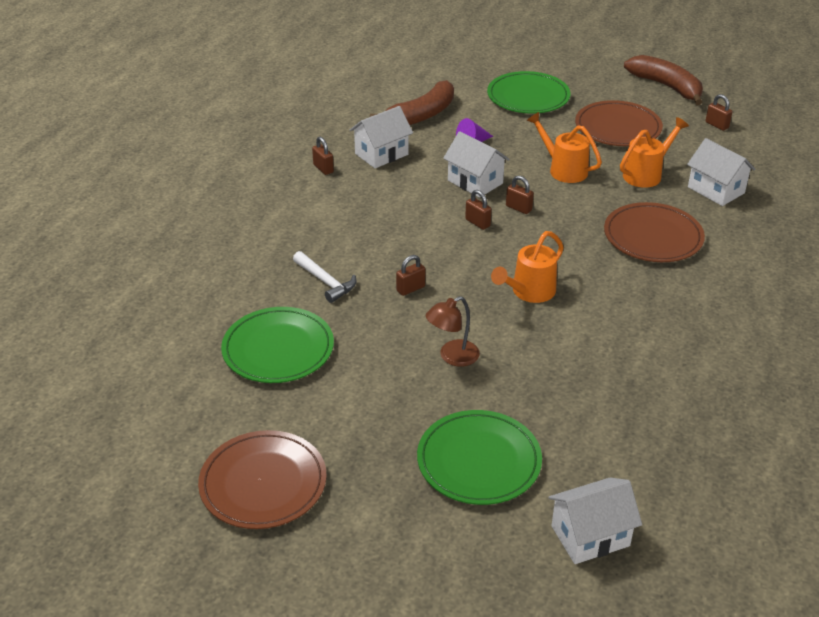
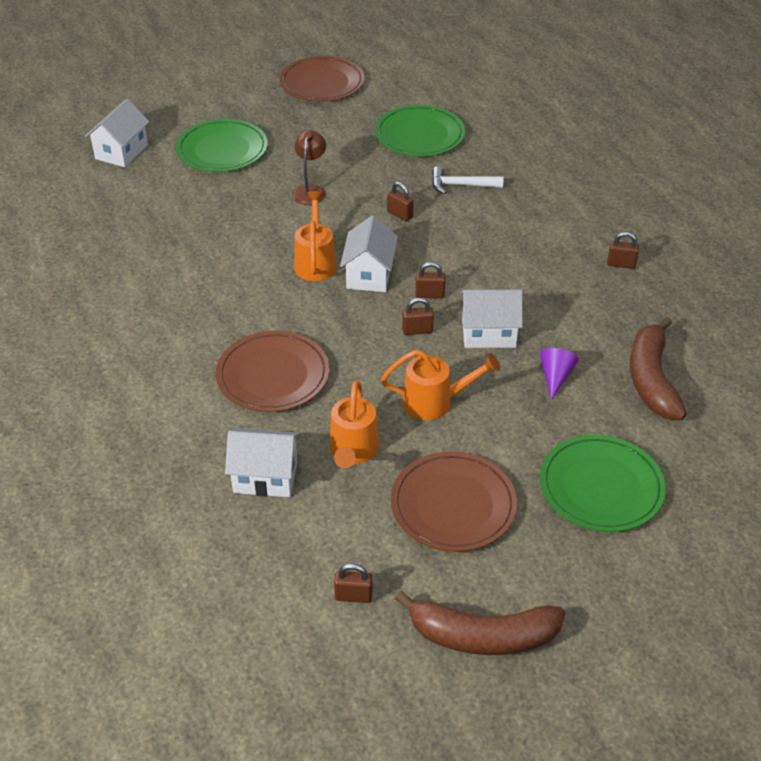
camera: 135 degrees right, 5 degrees up
(381, 154) = (605, 309): white house -> white house (369, 275)
(410, 289) = (400, 214): brown padlock -> brown padlock turned 60 degrees counterclockwise

